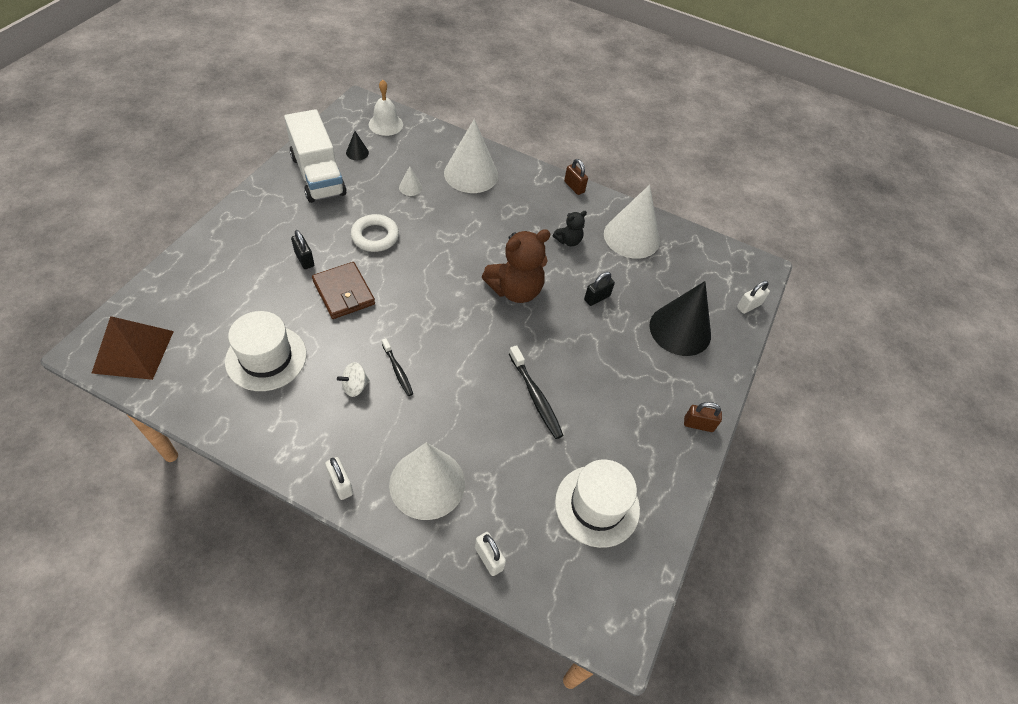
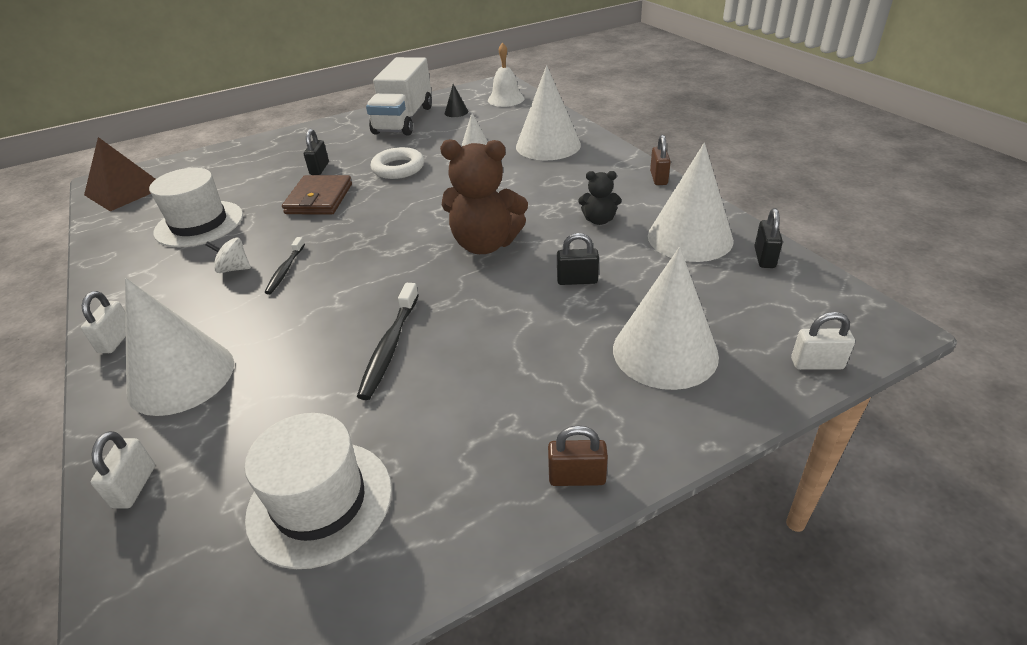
camera: 45 degrees right, 15 degrees down
(680, 239) = (764, 257): none -> black padlock
(680, 330) = (665, 352): black cone -> white cone
(698, 424) = (577, 477): brown padlock -> brown padlock turned 45 degrees counterclockwise

